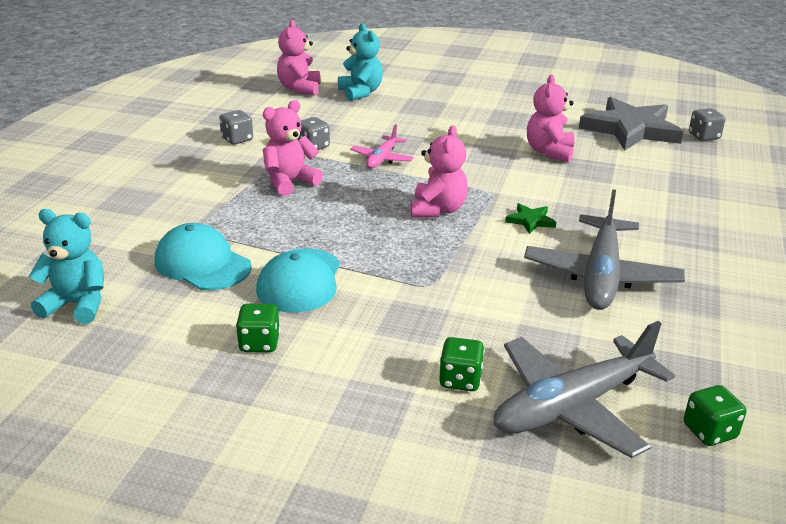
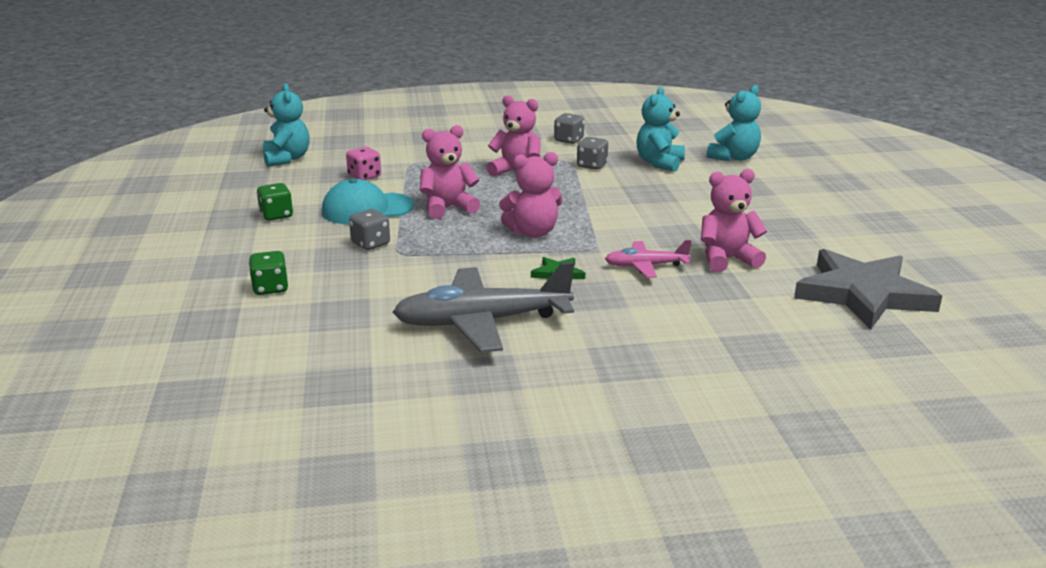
camera: 65 degrees right, 5 degrees down
(202, 264) = (364, 176): turquoise cap -> pink dice
(299, 89) = (702, 136): pink teddy bear -> pink teddy bear (448, 208)
(340, 120) = (659, 163): none -> turquoise teddy bear
(382, 159) = (604, 193): pink plane -> pink plane (645, 266)
(572, 406) = (258, 337): grey plane -> none
(704, 136) = (919, 343): grey dice -> grey dice (370, 244)
(709, 431) = (252, 404): green dice -> none

